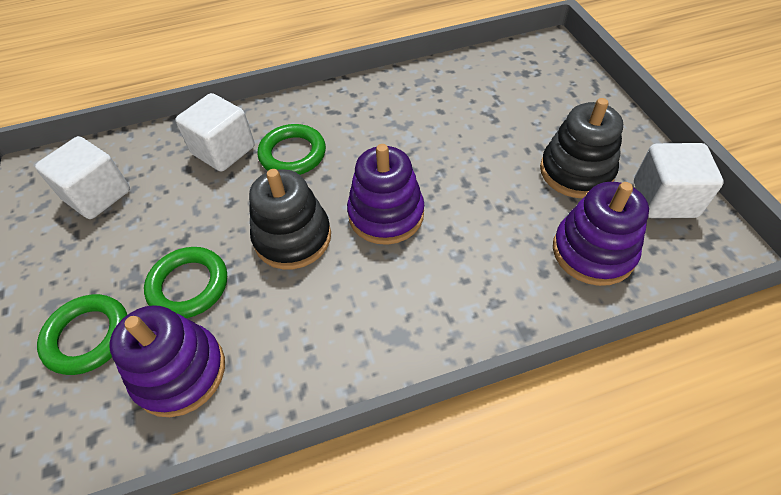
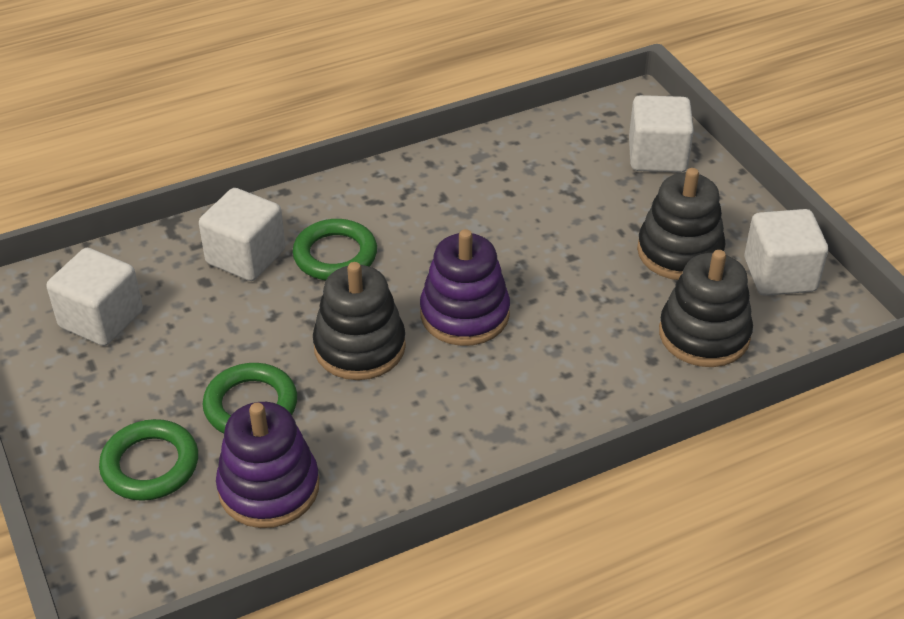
camera: 10 degrees left, 10 degrees down
(563, 88) = (657, 156): none -> white cube
(593, 252) = (704, 335): purple stacking toy -> black stacking toy

